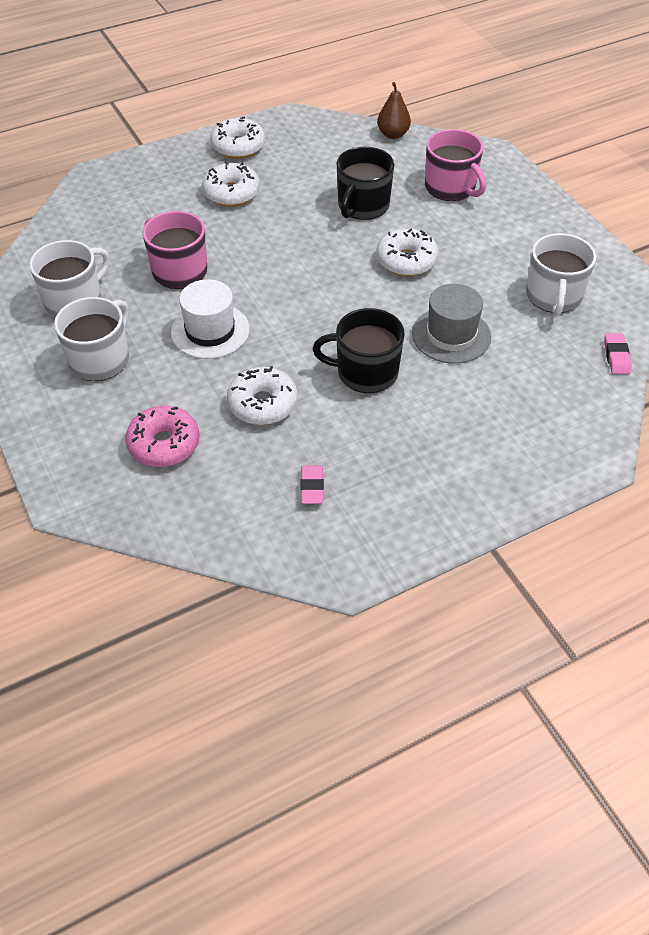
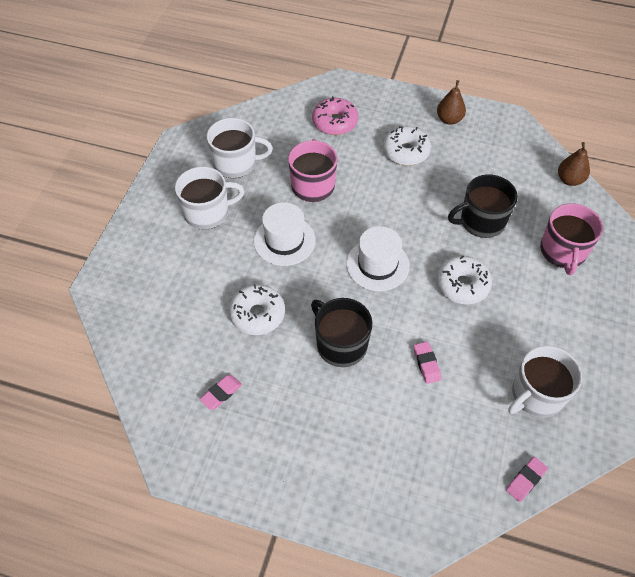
camera: 45 degrees right, 5 degrees up
(164, 444) = (179, 295): pink donut -> pink donut (335, 122)
(238, 146) = (449, 119): white donut -> brown pear
(319, 293) = (377, 264): none -> white hat
(451, 335) = (426, 364): grey hat -> pink eraser

